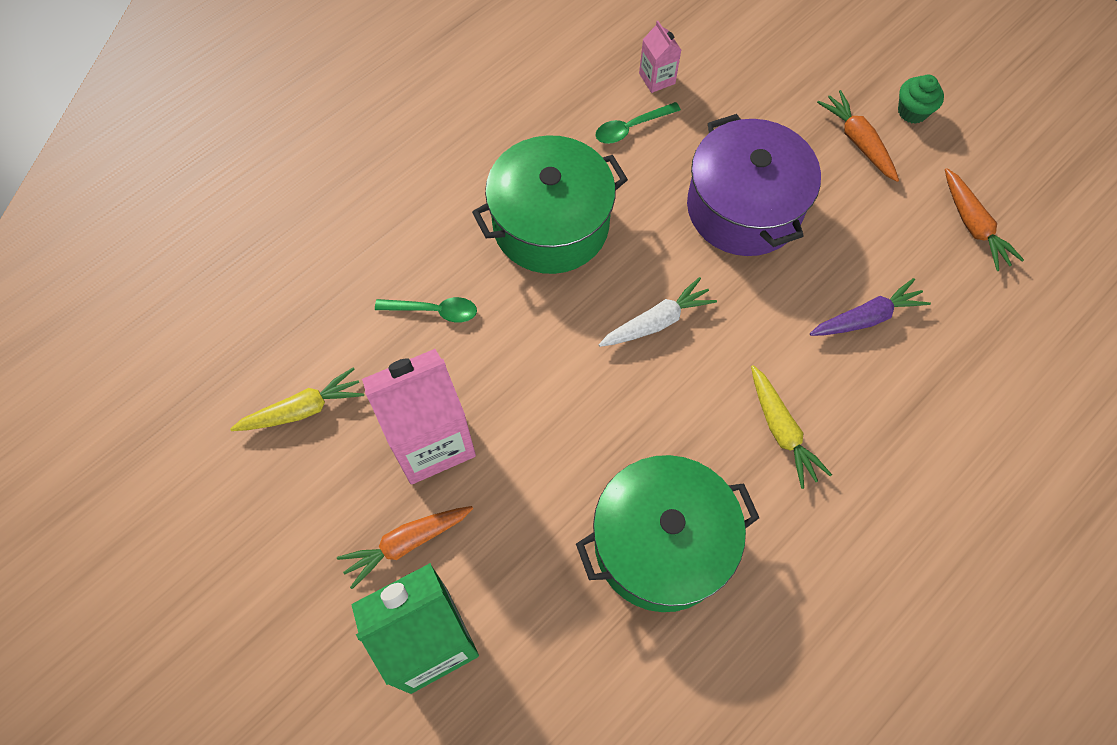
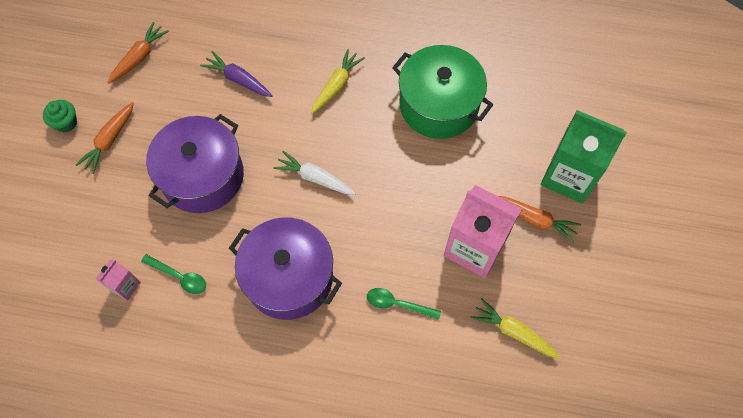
camera: 125 degrees left, 0 degrees up
(434, 311) = (397, 304): green spoon -> green spoon turned 45 degrees counterclockwise
(550, 224) = (289, 277): green pot -> purple pot

